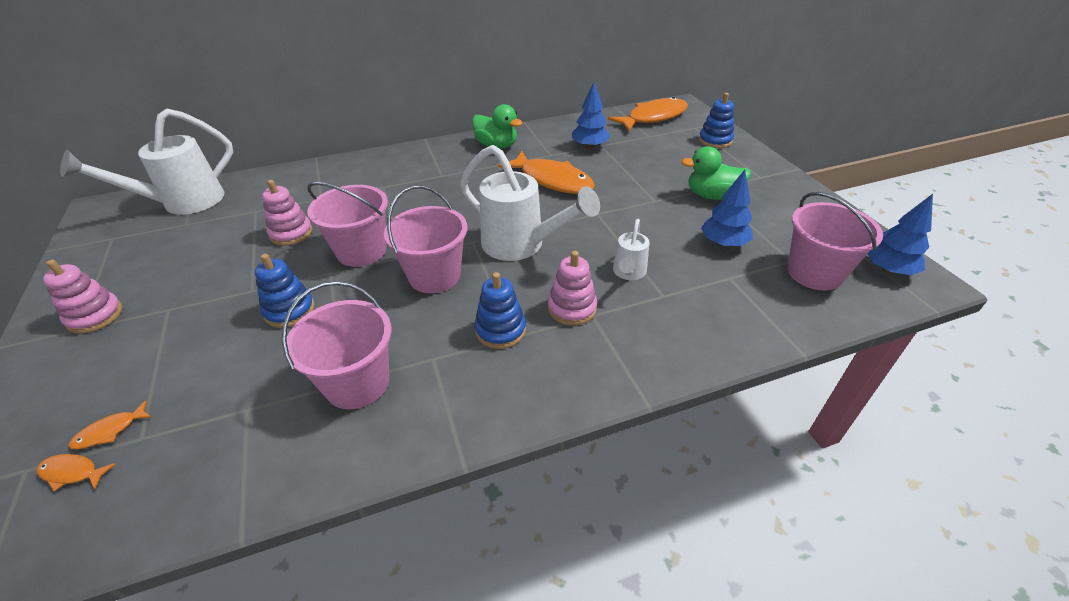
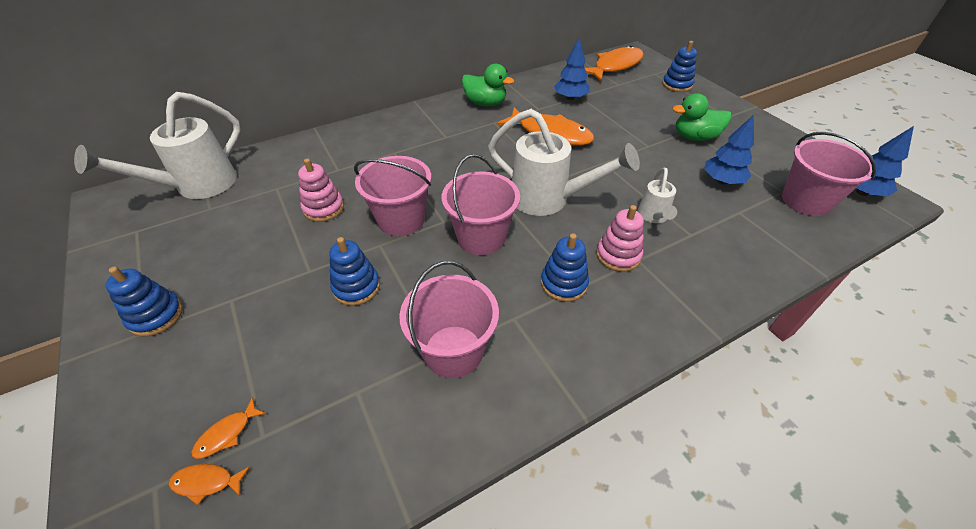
camera: 10 degrees left, 5 degrees up
(95, 316) = (156, 316): pink stacking toy -> blue stacking toy

